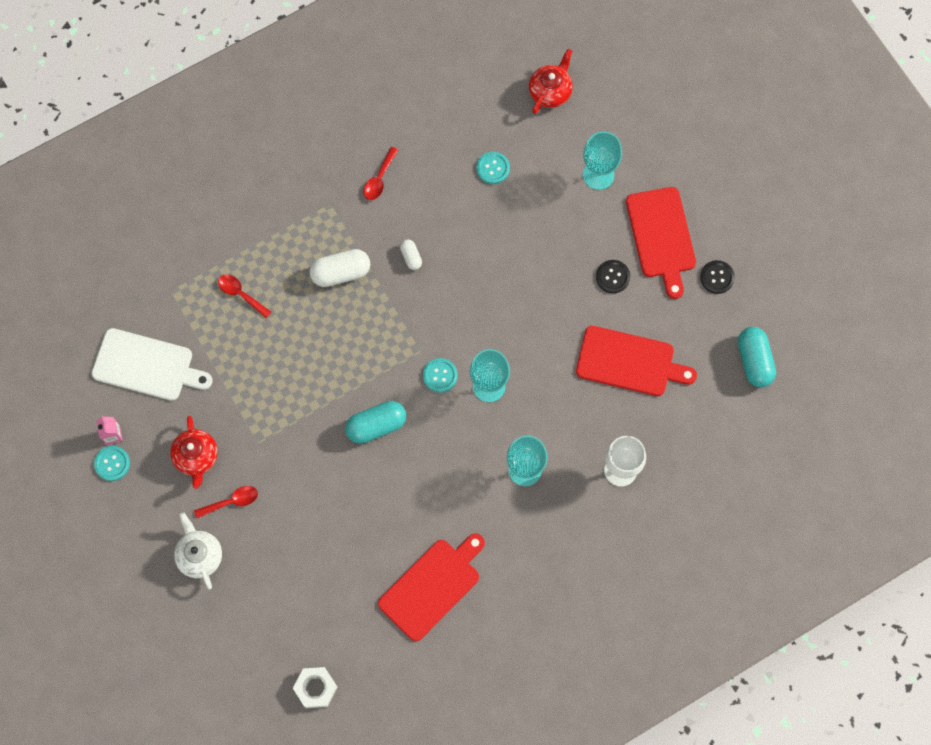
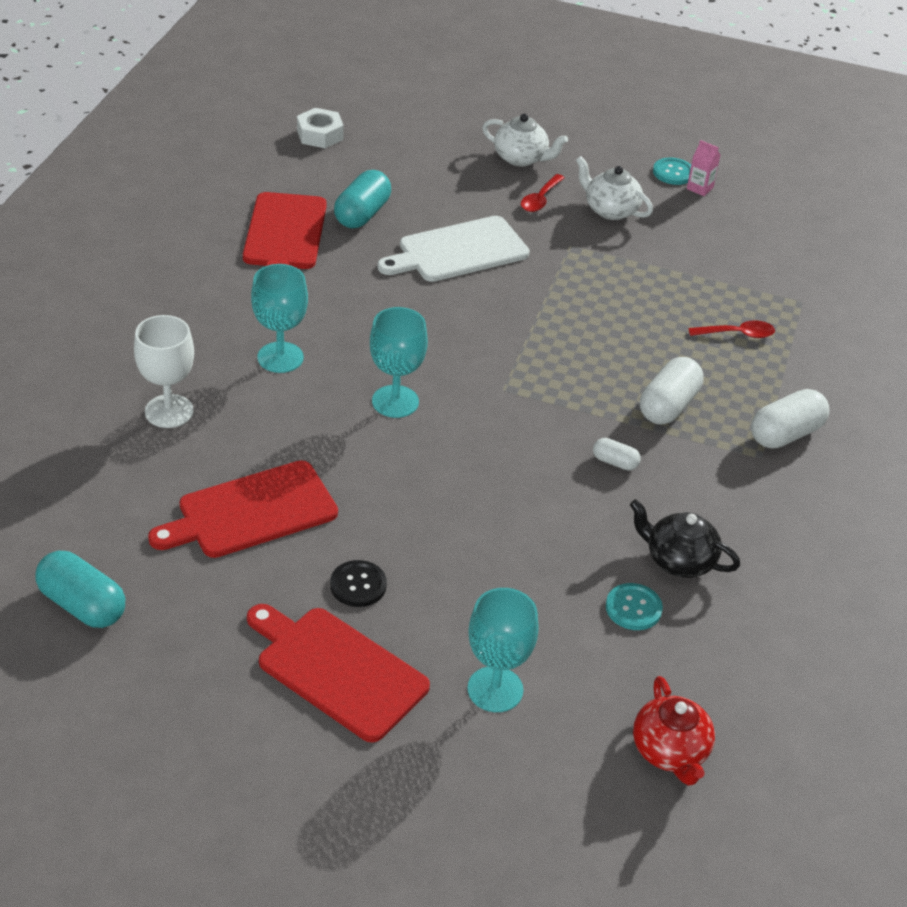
camera: 135 degrees right, 30 degrees down
(147, 365) = (741, 242): white cutting board -> white cutting board (458, 251)
(196, 457) = (610, 210): red teapot -> white teapot
(299, 208) = (785, 434): none -> white capsule
(376, 426) = (475, 311): turquoise capsule -> turquoise capsule (362, 214)
(379, 179) = (743, 513): red spoon -> none
(440, 375) = (458, 382): turquoise button -> none
(443, 177) = (678, 560): none -> black teapot
(717, 277) = (215, 669): black button -> none

